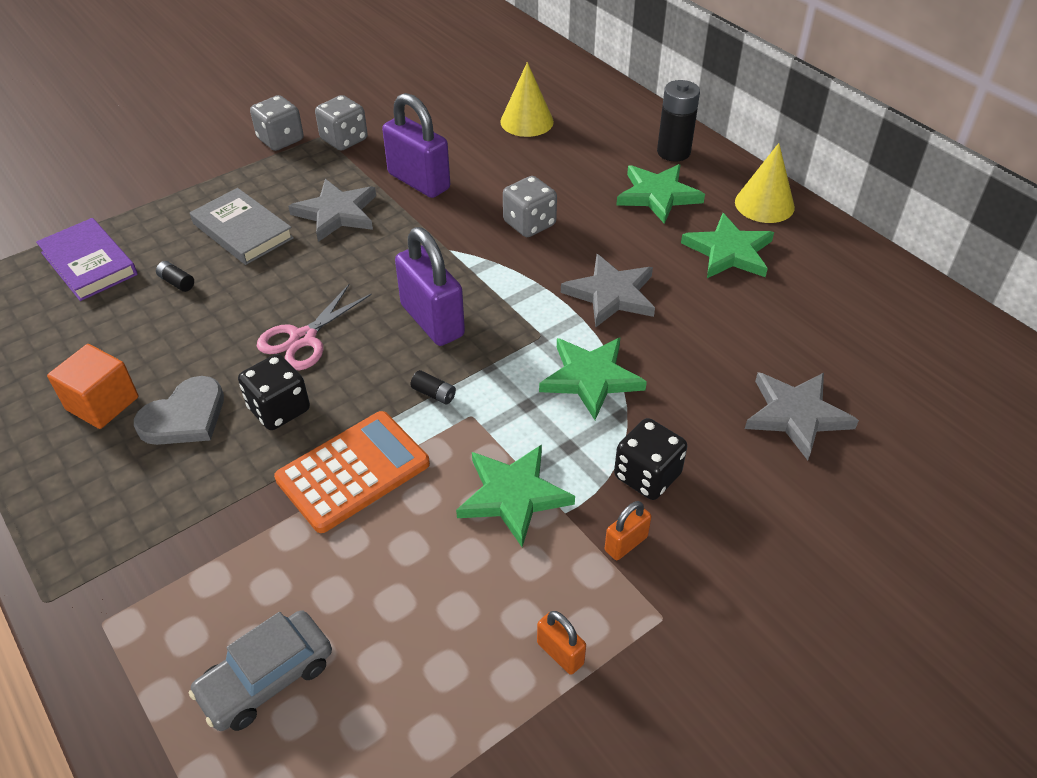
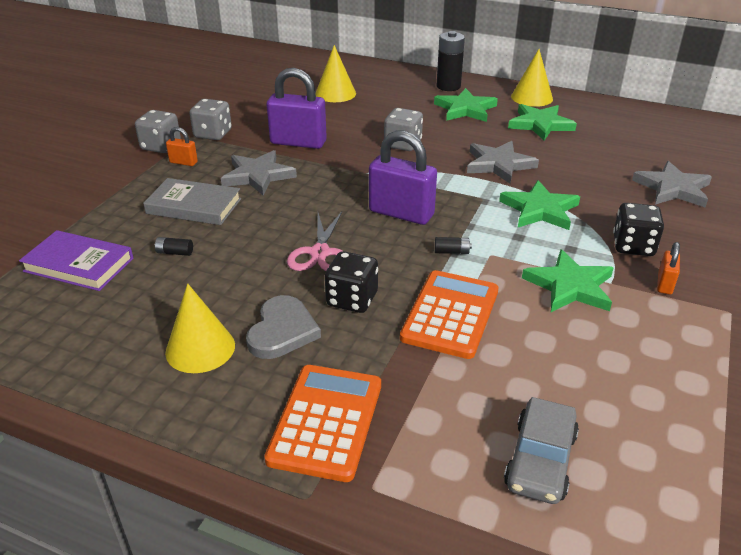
camera: 30 degrees left, 10 degrees down
(102, 403) = (200, 348): orange cube -> yellow cone
(129, 534) = (326, 421): none -> orange calculator
(560, 653) = (700, 356): orange padlock -> orange padlock (183, 162)

